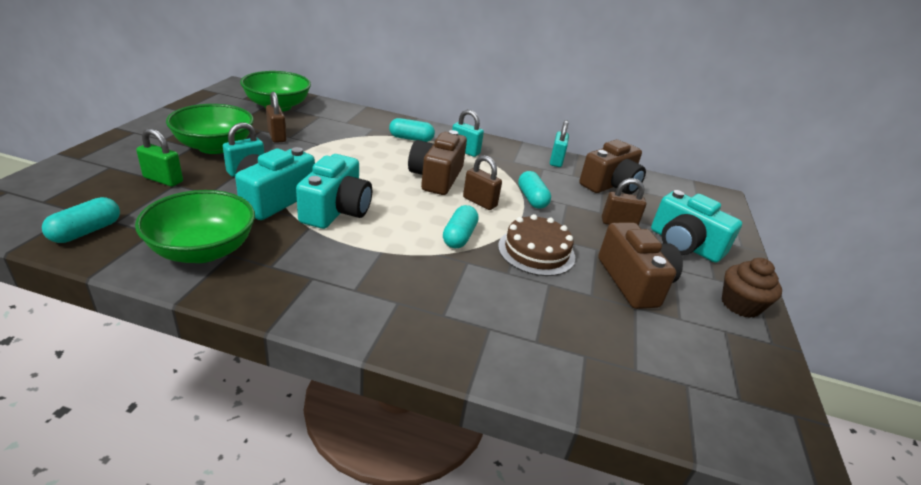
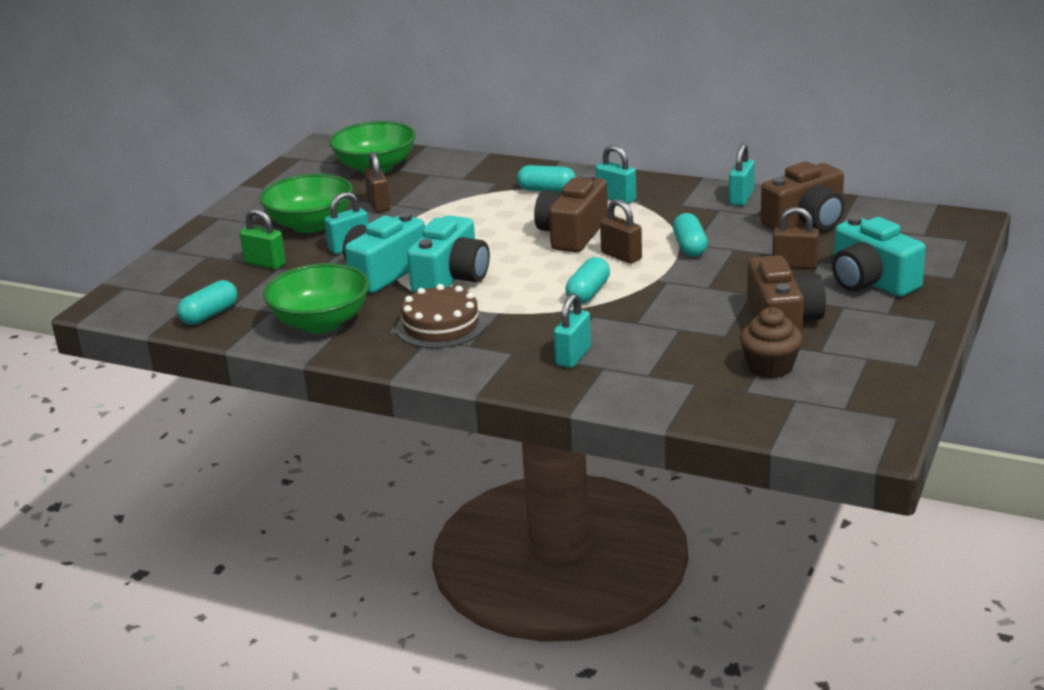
camera: 15 degrees right, 5 degrees down
(458, 312) = (573, 356): none -> turquoise padlock
(536, 251) = (675, 300): brown cake -> brown cake (441, 325)
(740, 305) = (904, 335): brown cupcake -> brown cupcake (770, 367)

